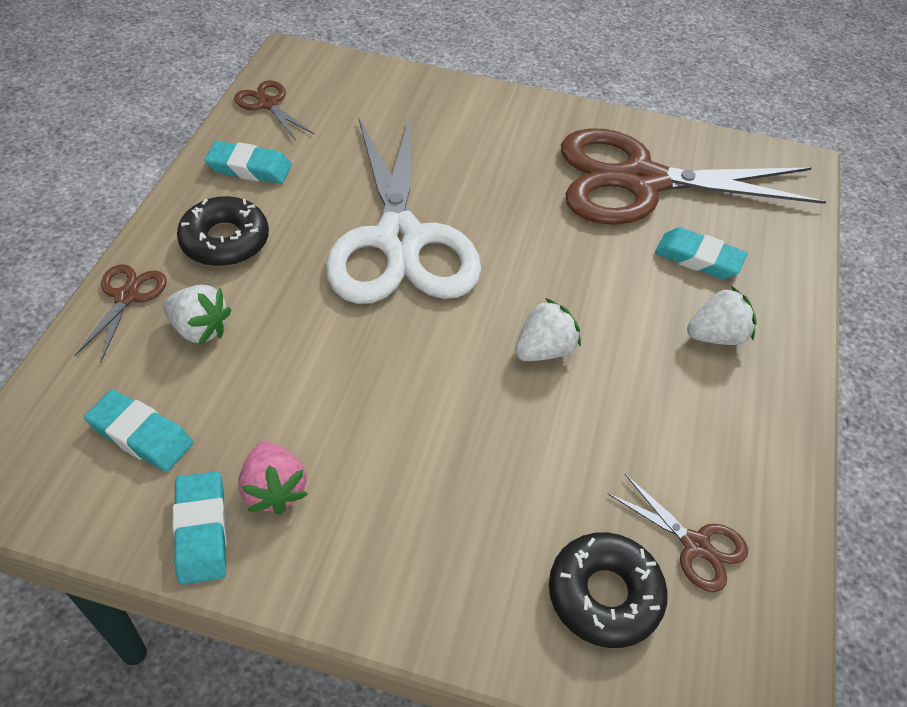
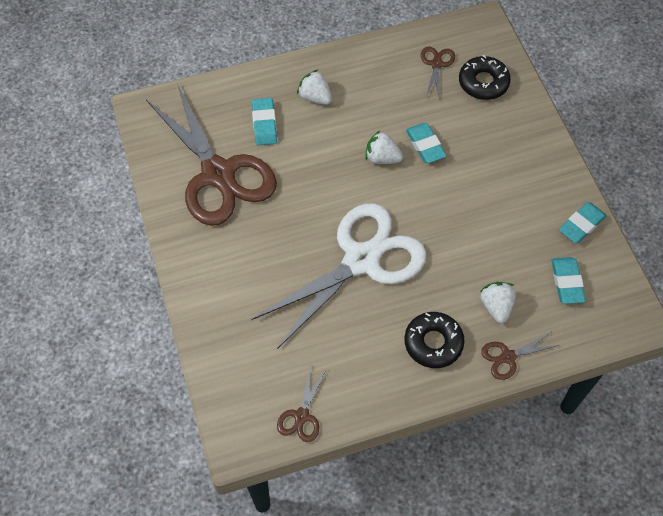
camera: 120 degrees left, 10 degrees up
(249, 168) = (369, 377): turquoise eraser -> turquoise eraser (425, 145)
(274, 490) = (542, 213): pink strawberry -> none

